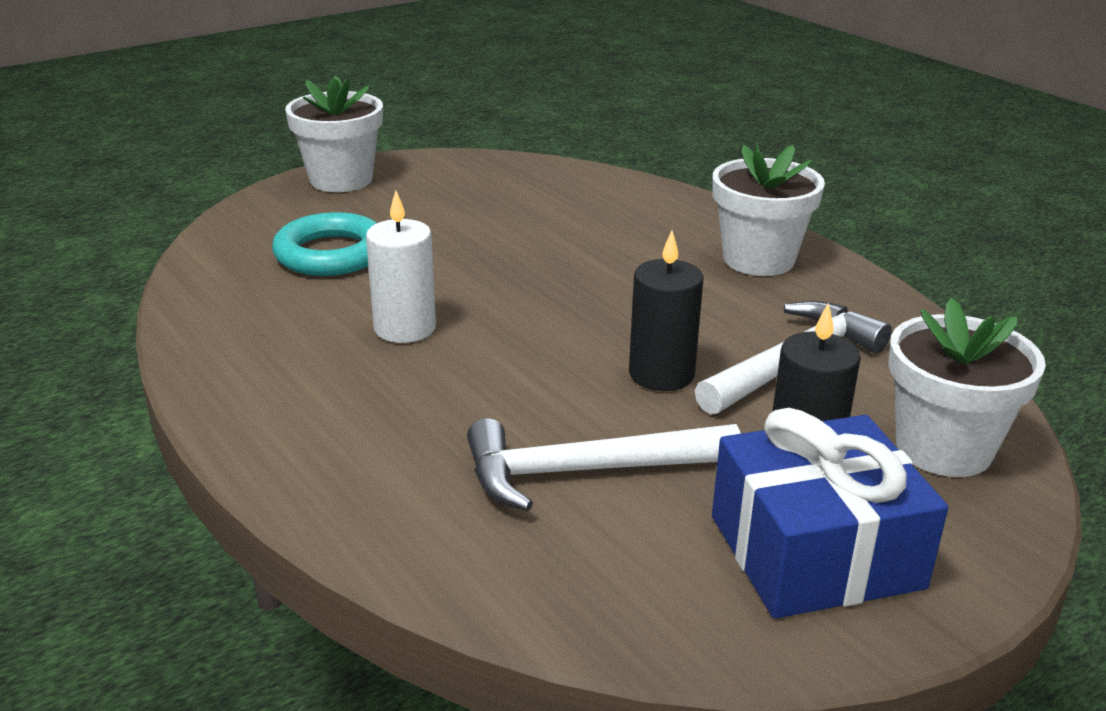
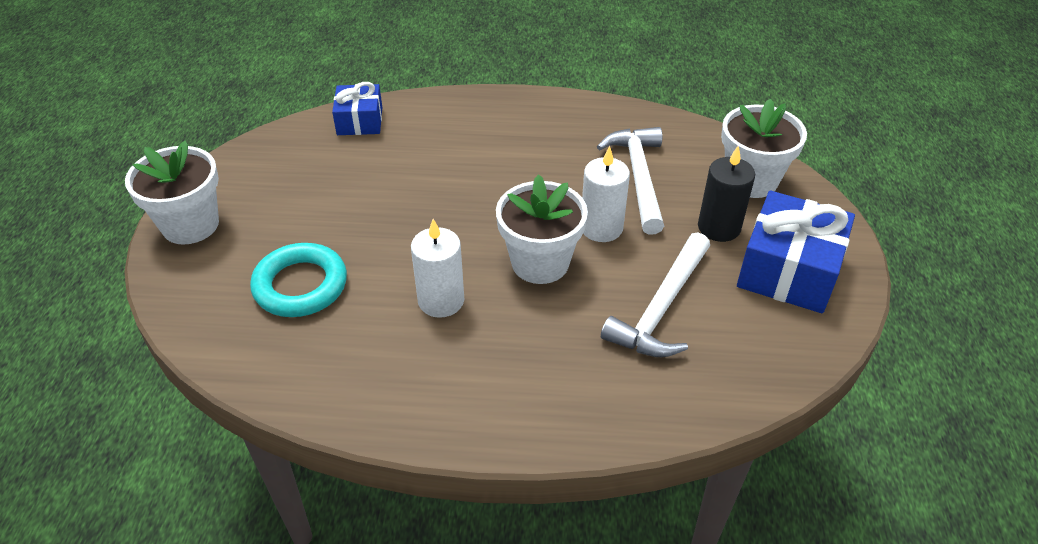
camera: 50 degrees left, 15 degrees up
(596, 183) = (360, 121): none -> blue gift
(661, 374) = (601, 228): black candle -> white candle
(758, 259) = (527, 121): white flower pot -> white flower pot (540, 263)

